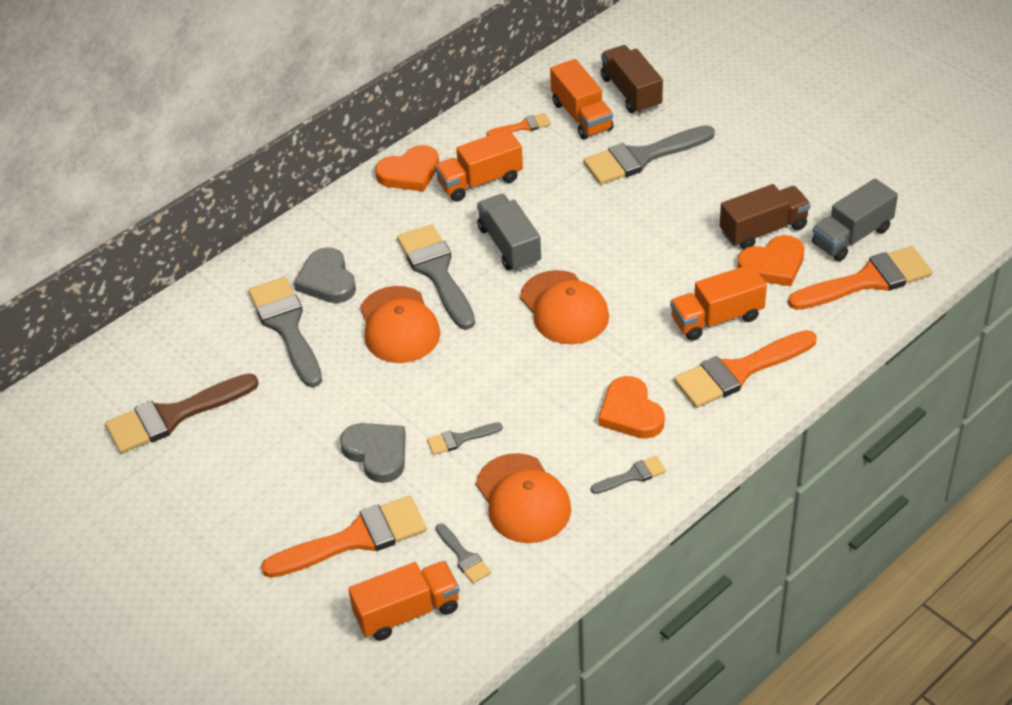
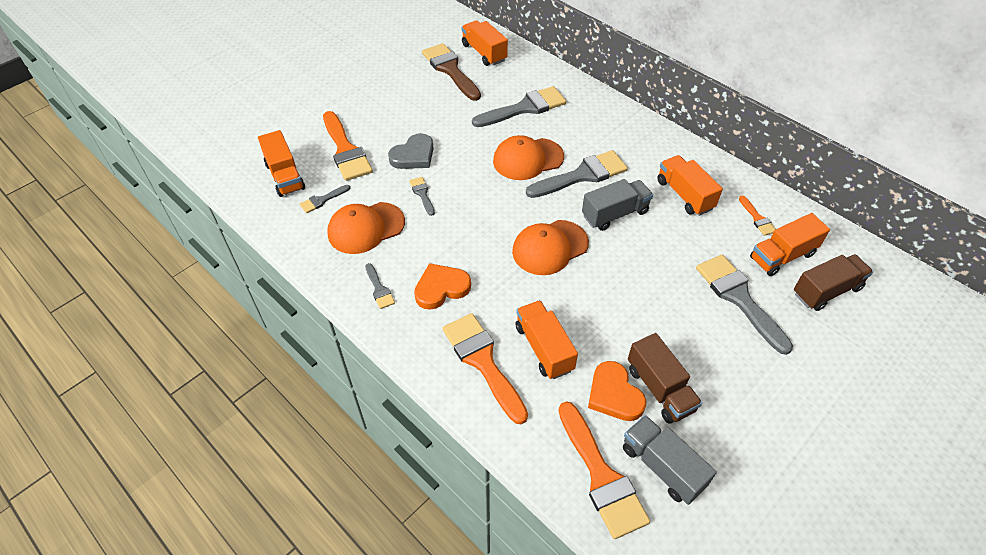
camera: 85 degrees right, 5 degrees up
(136, 374) = (484, 53): none -> orange truck
(327, 280) = (569, 123): grey heart -> none
(409, 173) = (685, 156): orange heart -> none

